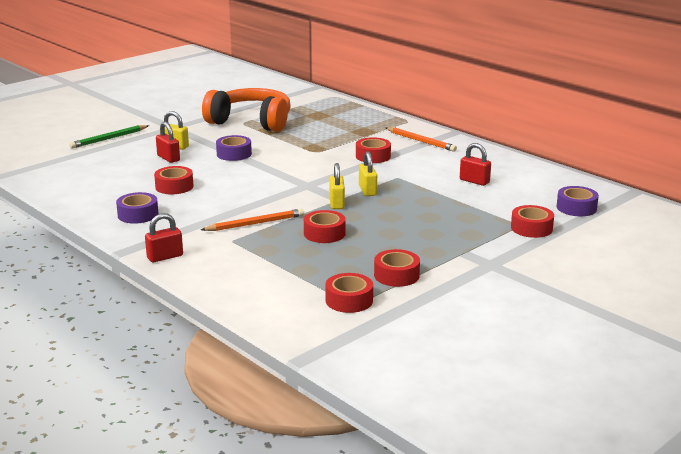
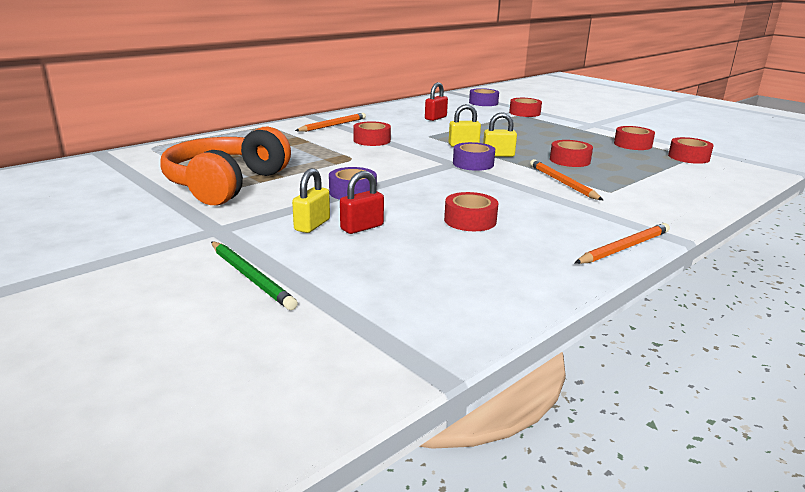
camera: 90 degrees left, 0 degrees up
(115, 229) = (624, 248): none -> orange pencil
(138, 214) = (570, 237): purple tape -> purple tape (473, 163)
(165, 257) = (674, 218): red padlock -> none

